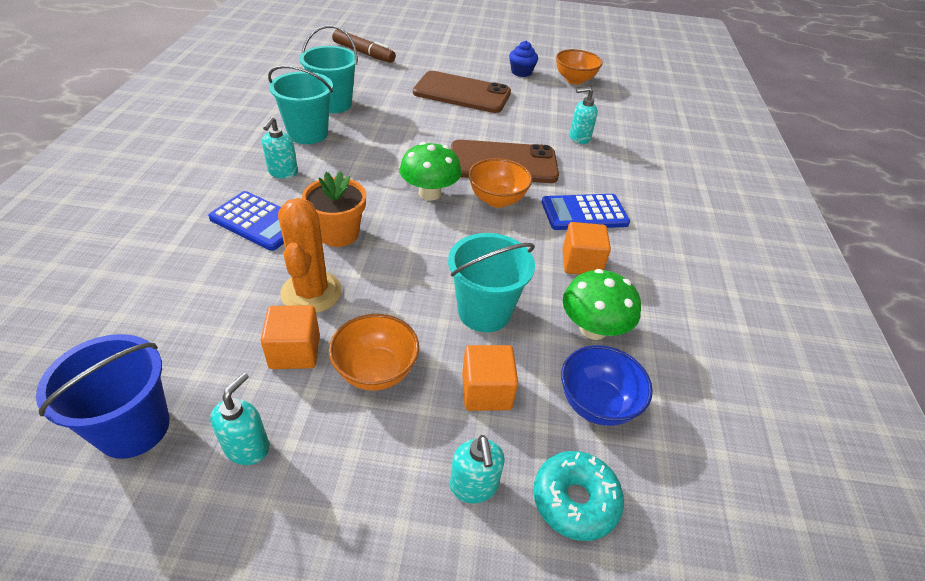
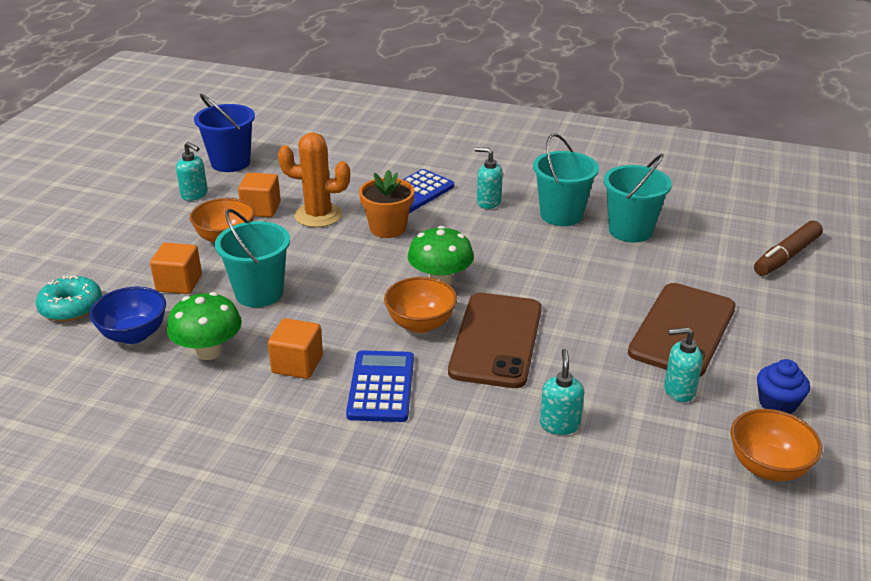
camera: 105 degrees right, 10 degrees down
(474, 486) = (111, 269): turquoise soap dispenser -> turquoise soap dispenser (679, 390)

